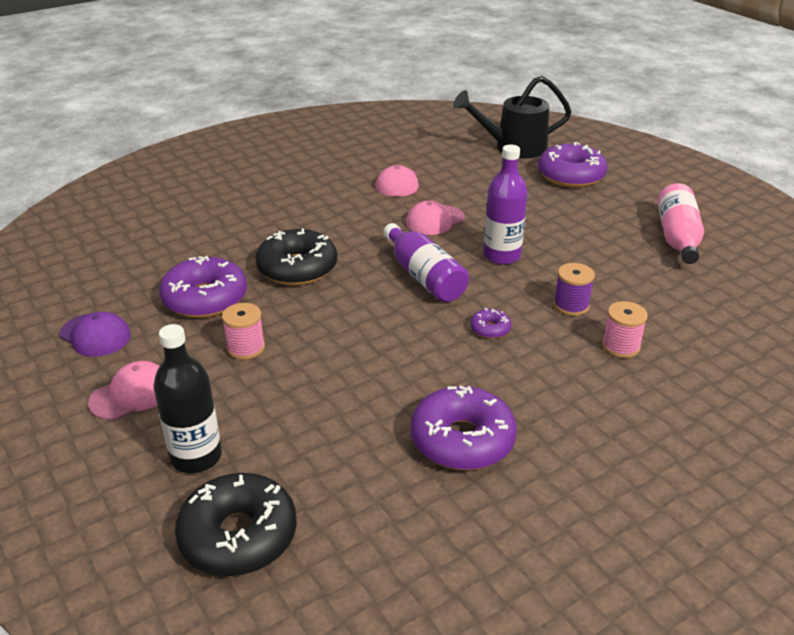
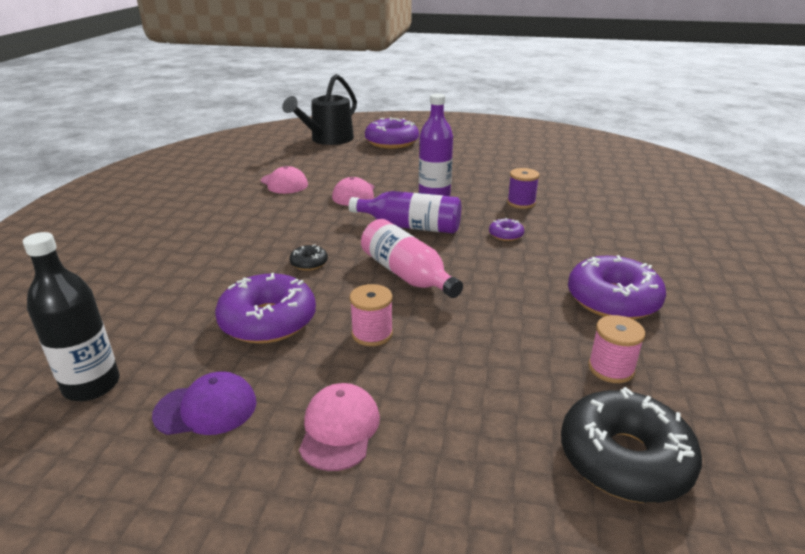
camera: 45 degrees left, 5 degrees down
(196, 457) = (487, 432): black bottle -> black bottle (92, 385)
(297, 268) = (309, 263): black donut -> black donut, size x0.46
(620, 346) = (582, 210): pink spool -> pink spool (611, 368)
(677, 237) = (504, 151): pink bottle -> pink bottle (407, 275)

